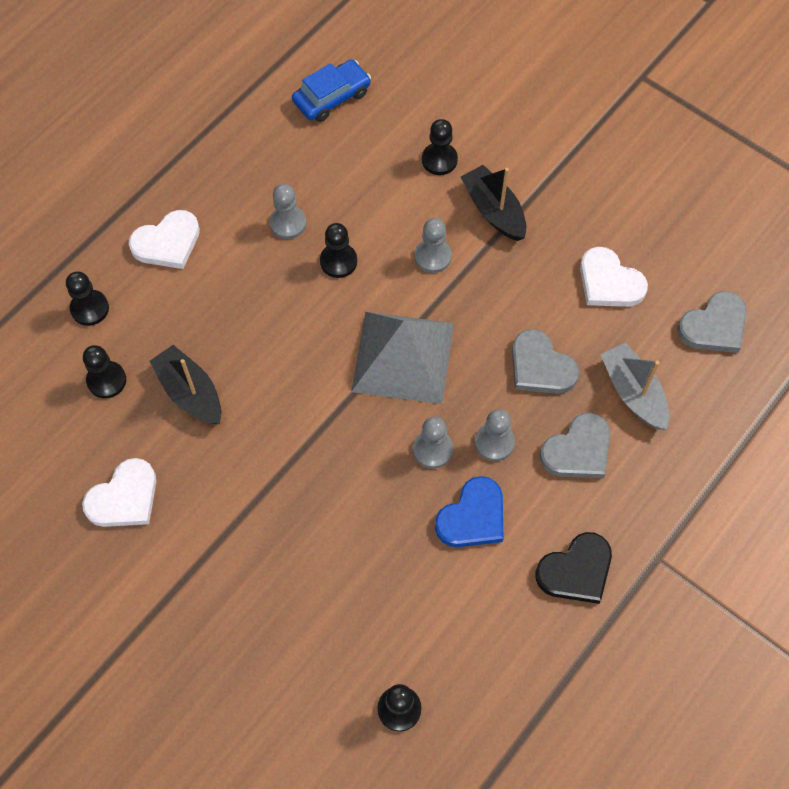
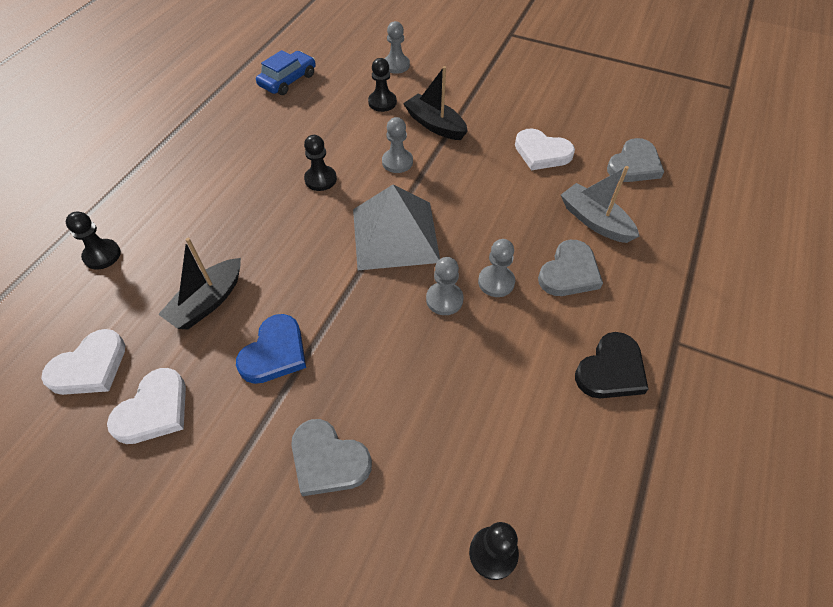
camera: 15 degrees left, 10 degrees down
(106, 380) = (124, 309): black pawn -> none
(167, 243) = (169, 194): white heart -> white heart (90, 367)
(190, 392) = (208, 302): black boat -> black boat turned 90 degrees counterclockwise
(288, 223) = (271, 162): grey pawn -> grey pawn (396, 65)
(472, 517) = (500, 346): blue heart -> blue heart (275, 352)
(540, 366) = (512, 218): grey heart -> grey heart (328, 460)

